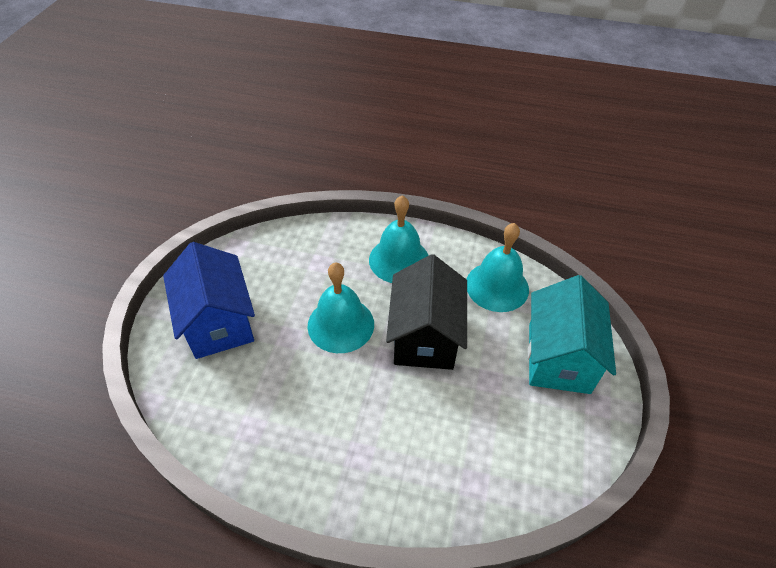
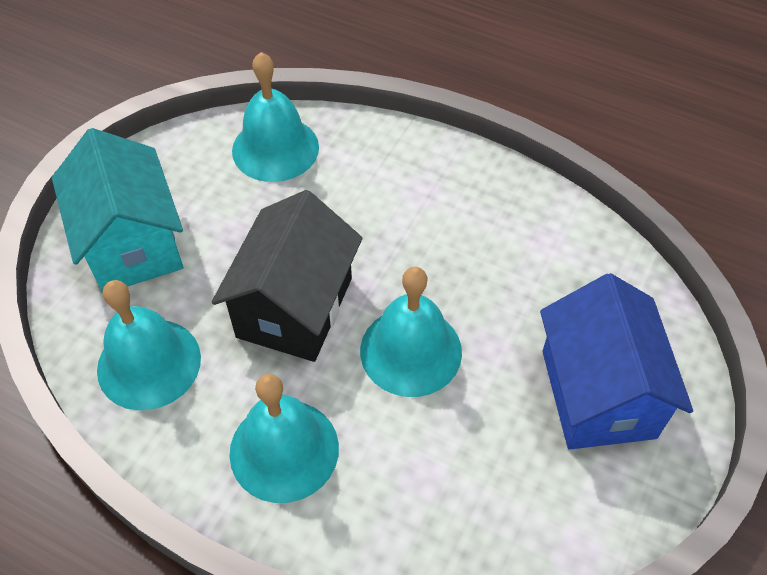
camera: 165 degrees left, 5 degrees up
(500, 472) = (275, 148): none -> turquoise bell
(558, 358) = (132, 244): turquoise house -> turquoise house turned 45 degrees counterclockwise

